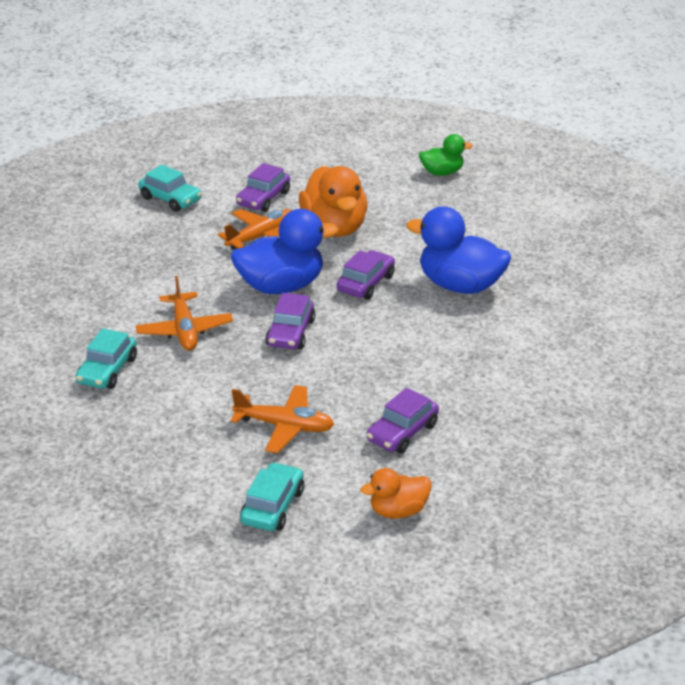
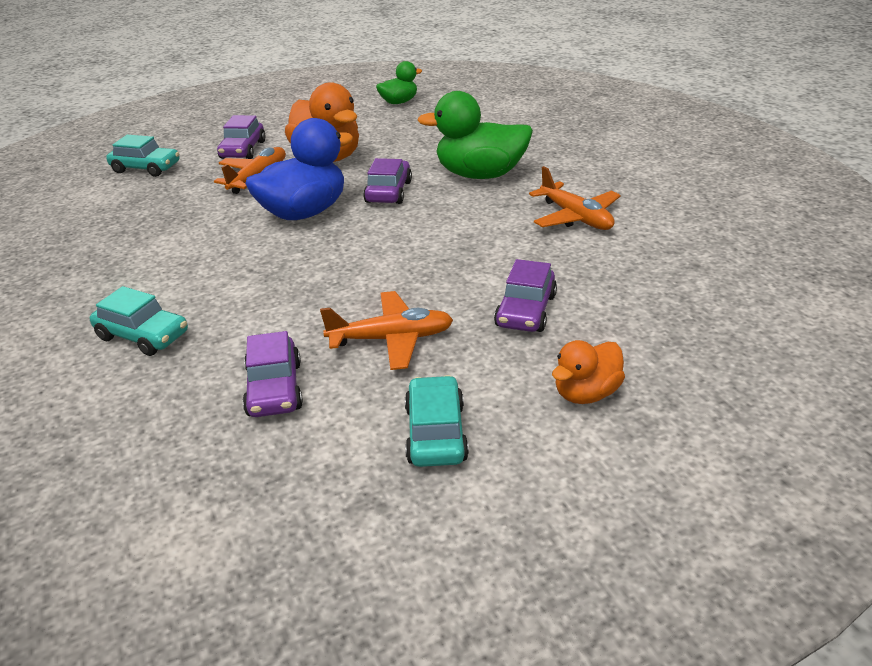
camera: 20 degrees left, 0 degrees up
(107, 370) = (143, 336): turquoise car -> turquoise car turned 60 degrees counterclockwise
(184, 330) = (219, 274): orange plane -> orange plane (576, 217)
(290, 333) = (339, 249): purple car -> purple car (274, 389)
(460, 286) = (480, 175): blue duck -> green duck

